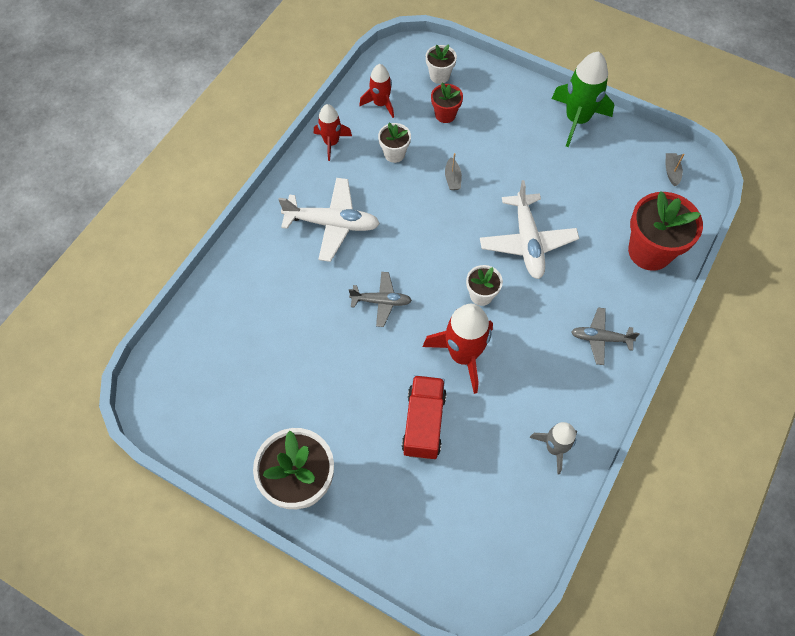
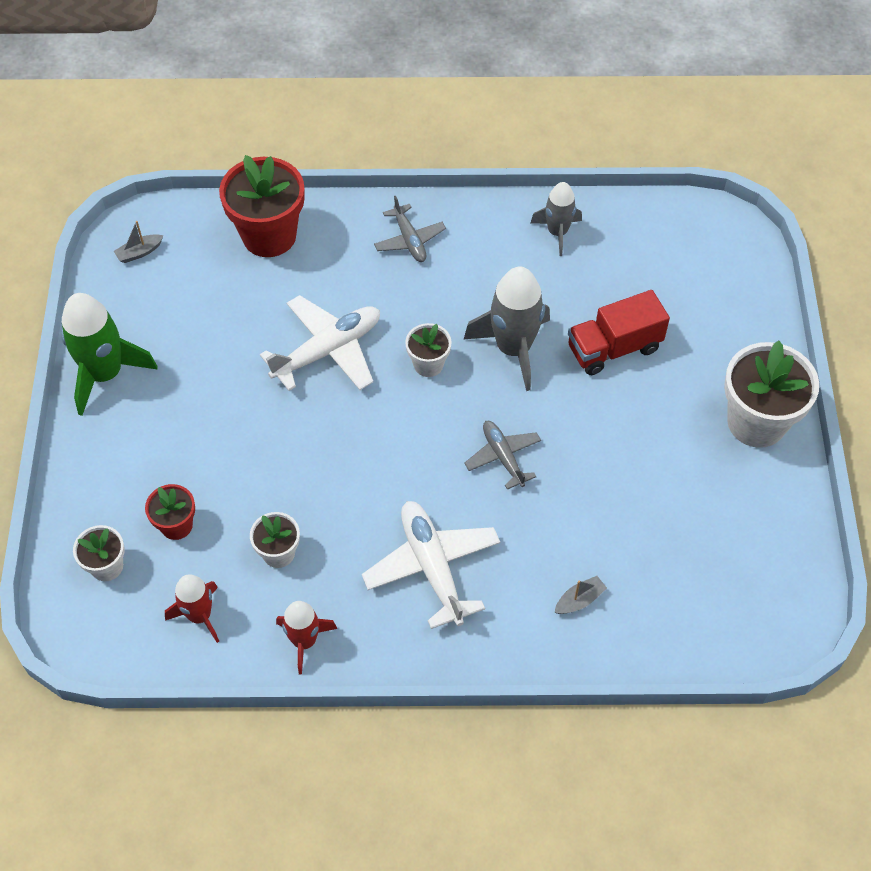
camera: 120 degrees left, 5 degrees down
(452, 178) = (280, 467): grey boat -> grey boat (579, 600)
(463, 355) = (513, 348): red rocket -> grey rocket

